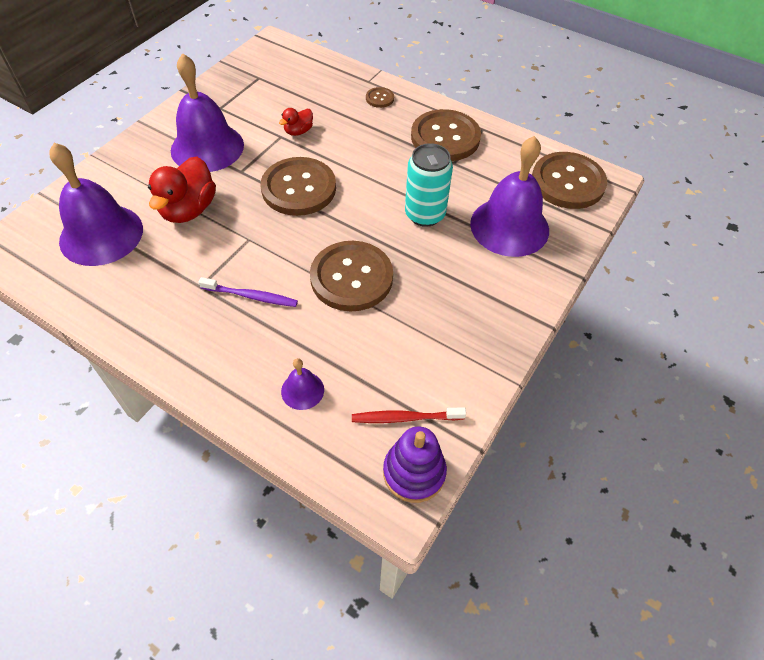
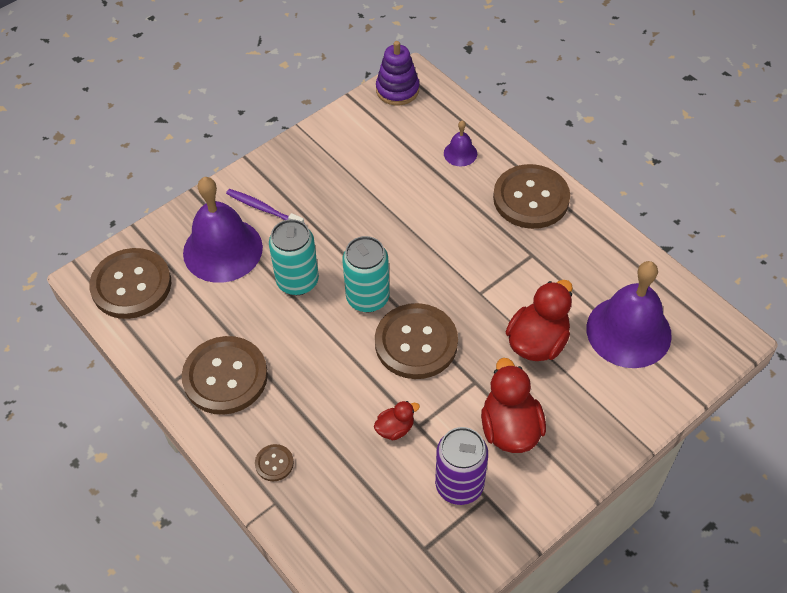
camera: 160 degrees left, 0 degrees up
(207, 147) = (510, 428): purple bell -> red duck
(241, 110) = (459, 485): none -> purple can
(251, 296) = (487, 235): purple toothbrush -> purple toothbrush (263, 208)
(351, 277) = (393, 232): brown button -> brown button (531, 198)
(354, 214) = (367, 298): none -> turquoise can
(404, 418) = (390, 121): red toothbrush -> none

